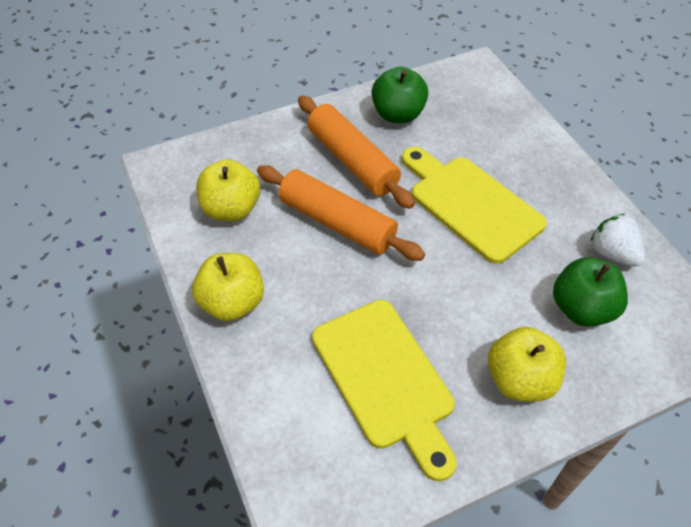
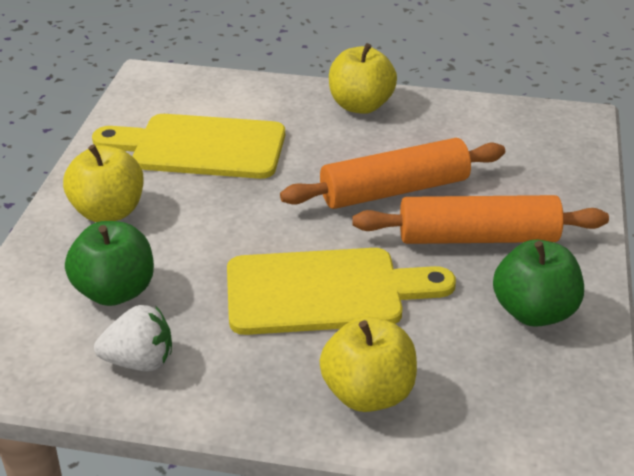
camera: 125 degrees right, 15 degrees down
(231, 209) = (475, 138): yellow apple -> yellow apple (368, 393)

